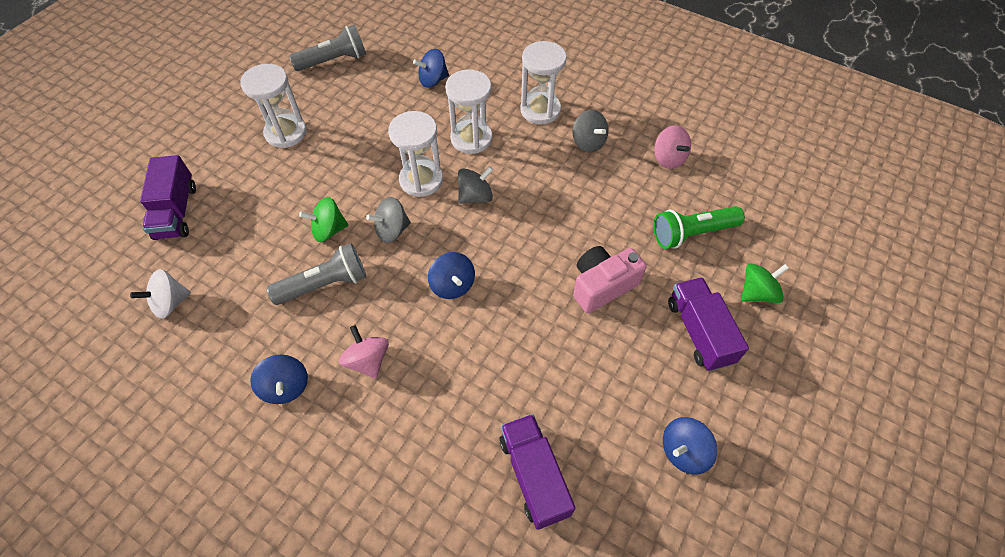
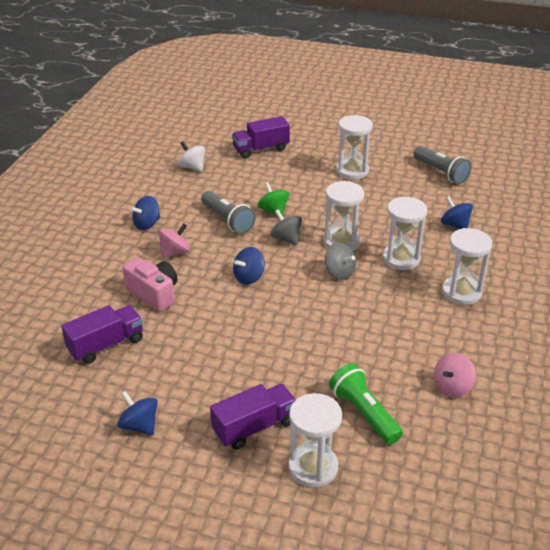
camera: 75 degrees right, 20 degrees down
(588, 143) = (439, 329): grey spinning top -> none
(602, 286) = (280, 359): pink camera -> pink camera (154, 294)
(757, 293) = (313, 467): green spinning top -> white hourglass

